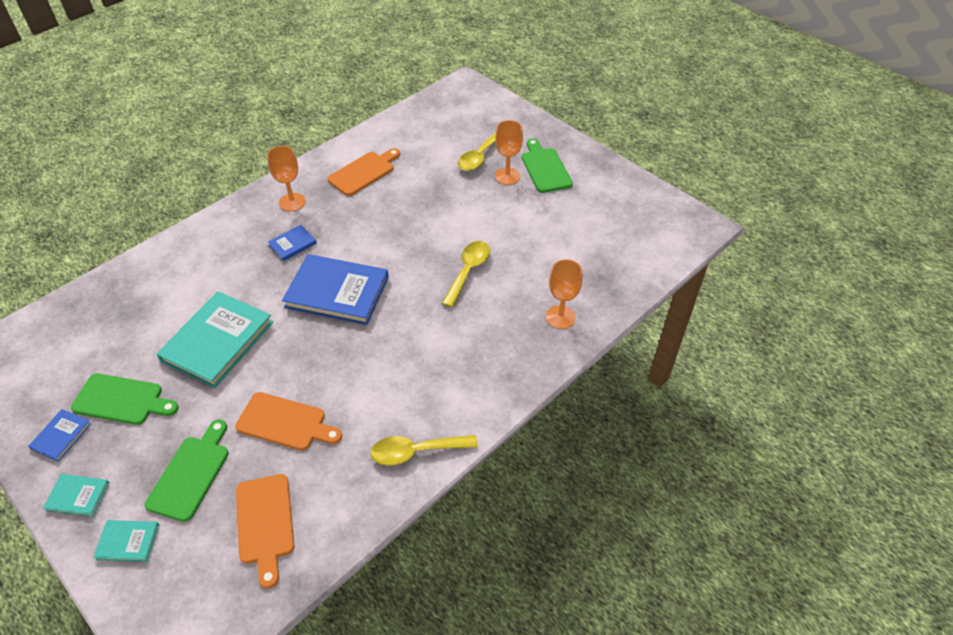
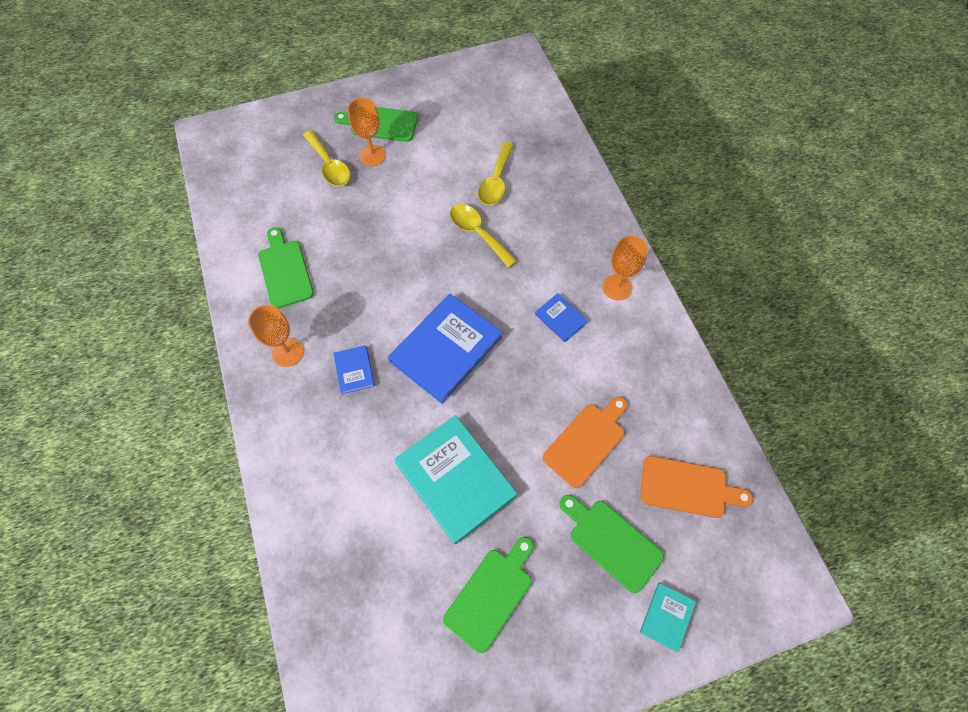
camera: 65 degrees left, 15 degrees up
(61, 436) = (512, 669): blue book -> blue book (560, 318)
(78, 496) = (597, 660): turquoise book -> none
(363, 172) = (285, 271): orange cutting board -> green cutting board
(416, 451) = (659, 345): yellow spoon -> yellow spoon (496, 181)
(560, 317) = (566, 189): orange goblet -> orange goblet (617, 287)

